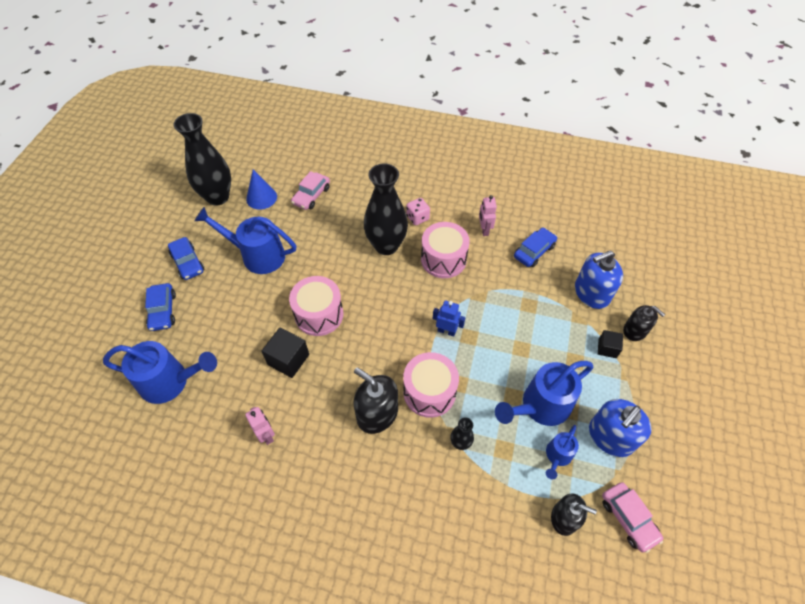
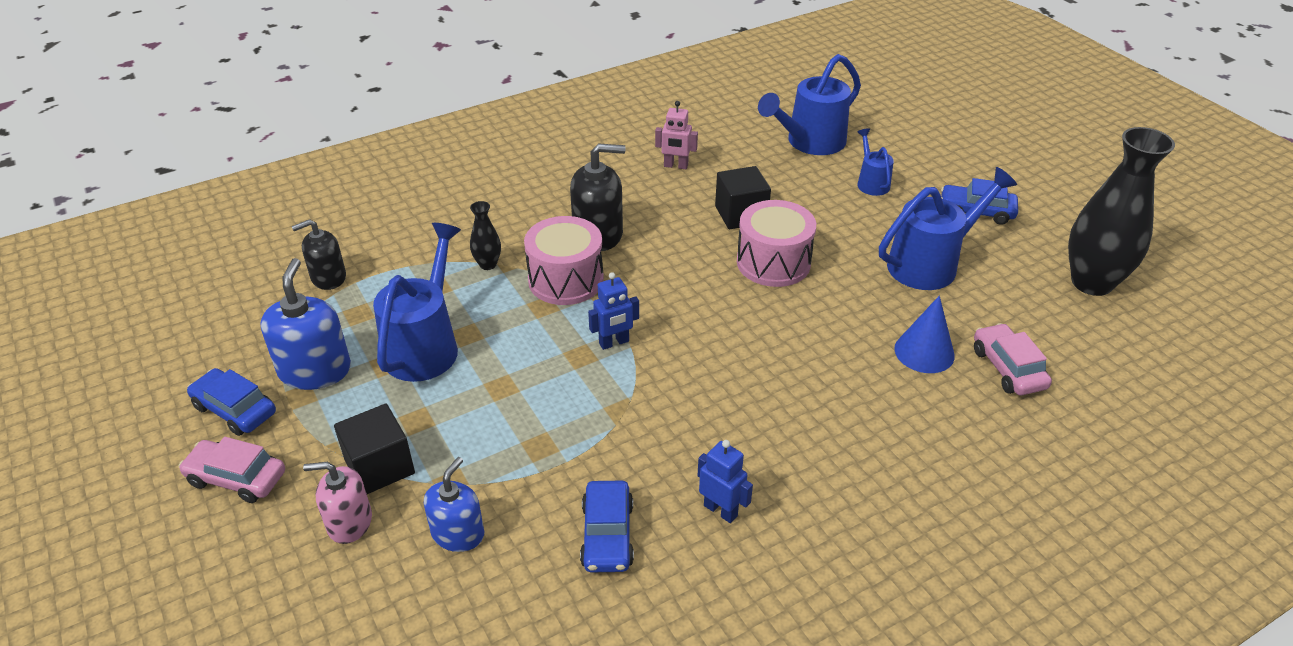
camera: 135 degrees right, 15 degrees down
(163, 311) = (914, 170): blue car -> blue car (235, 410)
(261, 197) = (1051, 319): blue cone -> blue cone (924, 352)
(386, 246) = (816, 381): black vase -> none
(417, 218) = (835, 451): pink dice -> none
(443, 259) = (722, 420): pink drum -> none
(484, 230) = (720, 510): pink robot -> blue robot
(557, 456) = (370, 316): blue watering can -> blue watering can (871, 182)
(591, 293) = (458, 533): blue soap dispenser -> blue soap dispenser, size x0.66
(607, 348) = (379, 466): black cube -> black cube, size x1.62
(628, 518) = (255, 315): pink car -> pink car (236, 478)
(635, 330) = (349, 522): black soap dispenser -> pink soap dispenser

